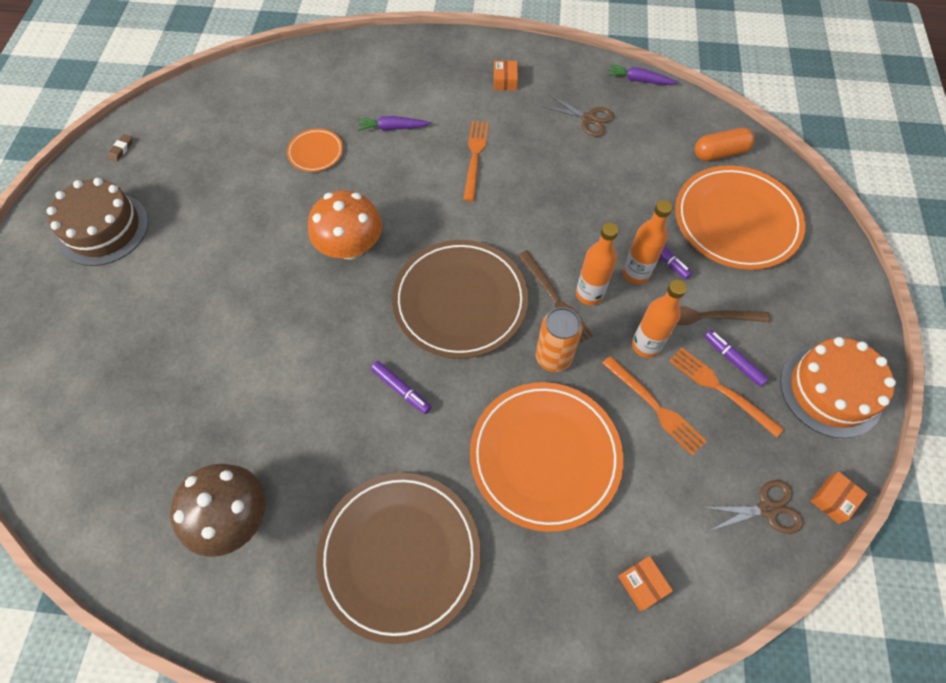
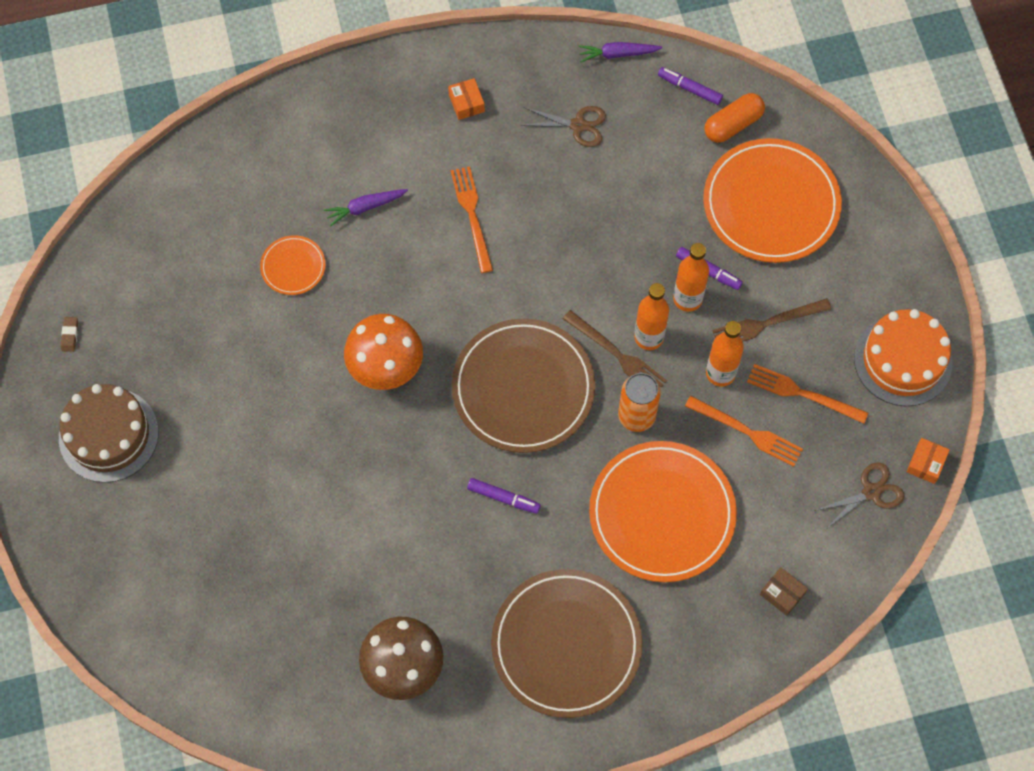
camera: 20 degrees left, 5 degrees up
(642, 584) = (782, 594): orange box -> brown box
(733, 360) = (806, 360): purple marker -> purple marker (689, 89)

